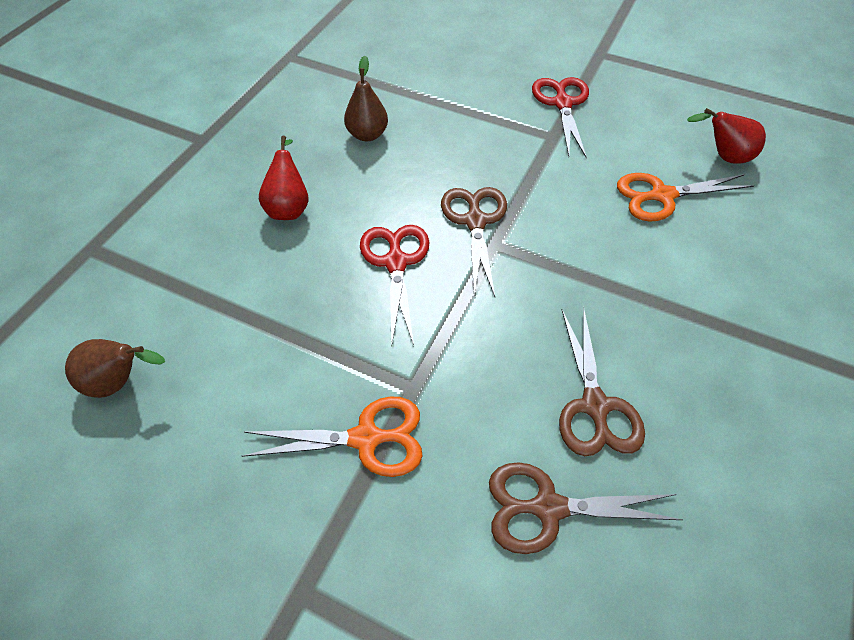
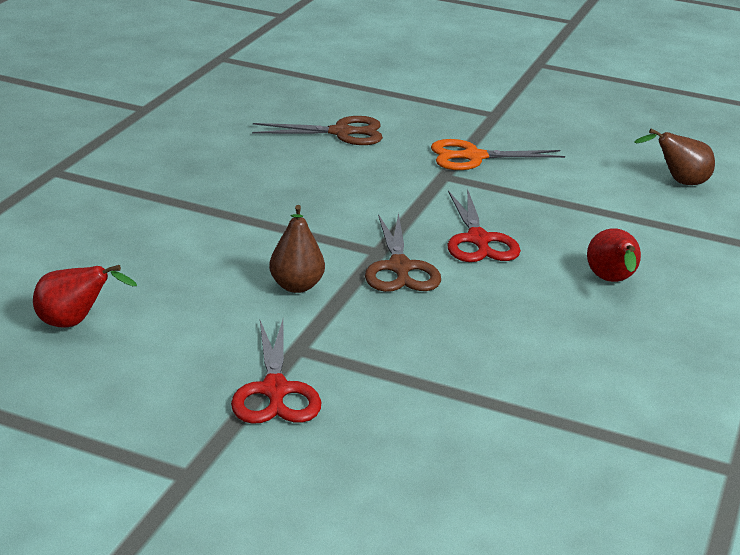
camera: 175 degrees right, 25 degrees down
(367, 135) = (553, 352): brown pear -> brown pear (296, 286)
(595, 405) = (298, 166): brown scissors -> none
(662, 196) = (177, 286): orange scissors -> none

